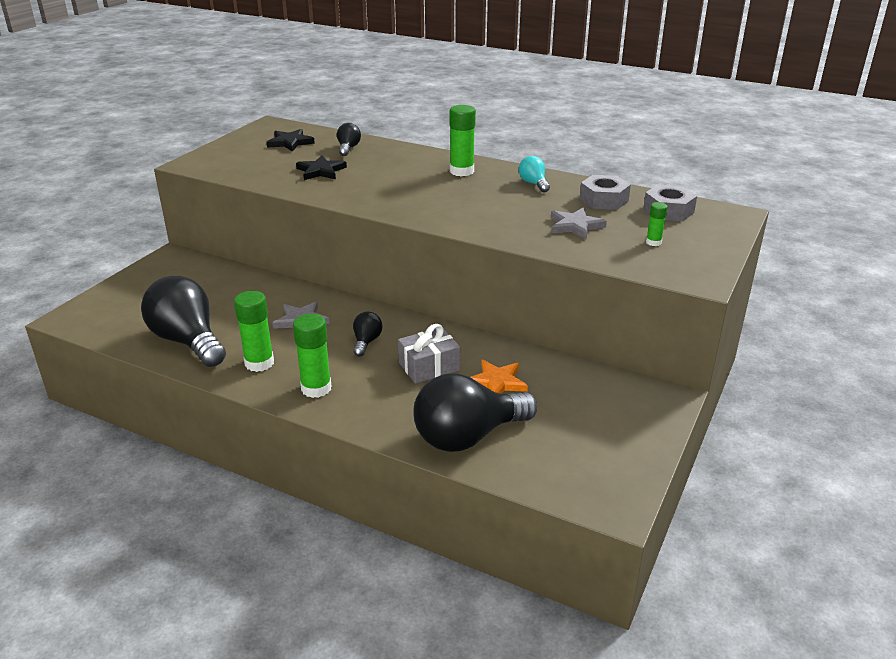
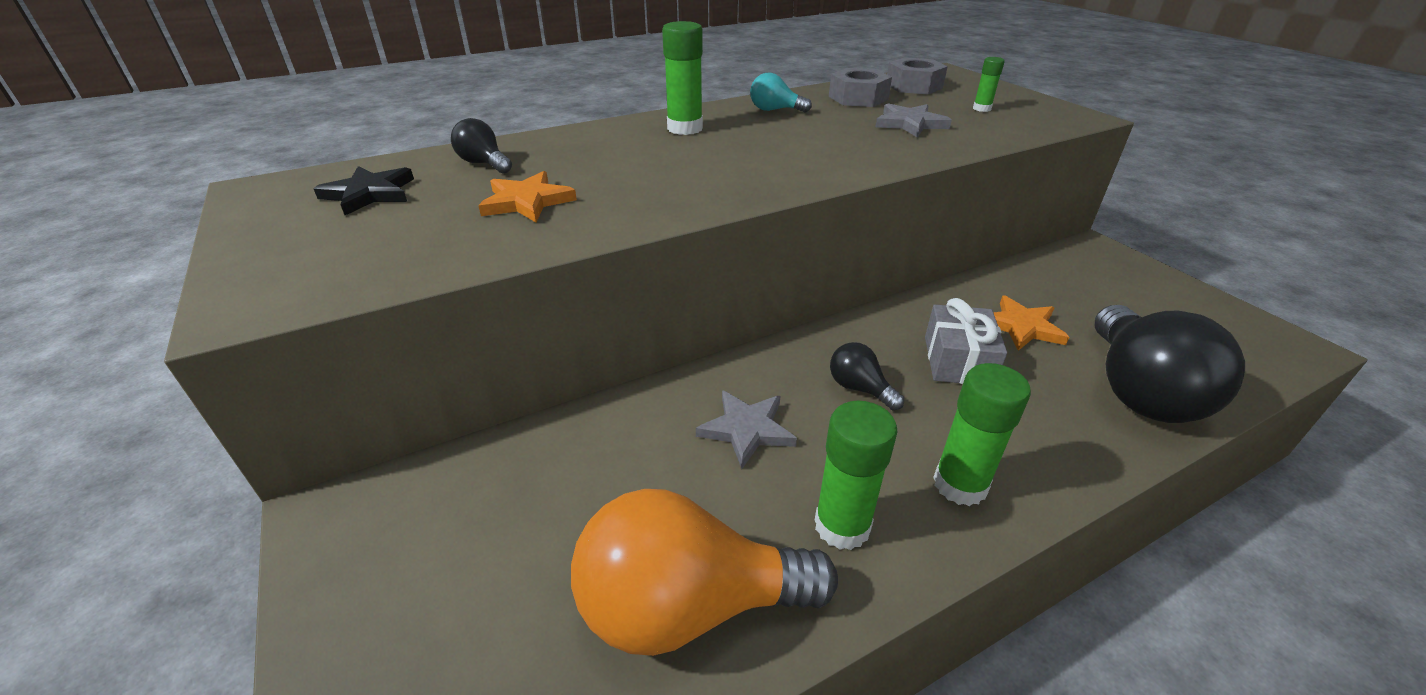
camera: 55 degrees left, 5 degrees up
(188, 341) = (688, 606): black light bulb -> orange light bulb
(321, 171) = (527, 201): black star -> orange star

